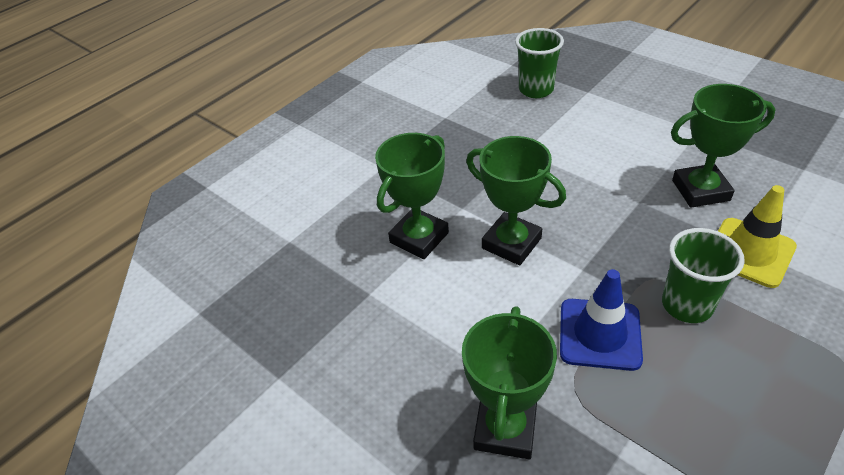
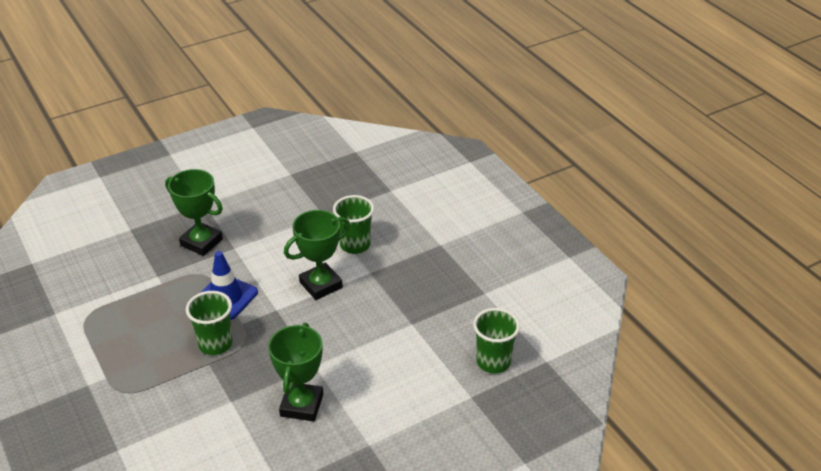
camera: 105 degrees right, 5 degrees down
(419, 238) = (355, 245): green trophy -> green cup
(749, 252) = (229, 398): yellow traffic cone -> none

